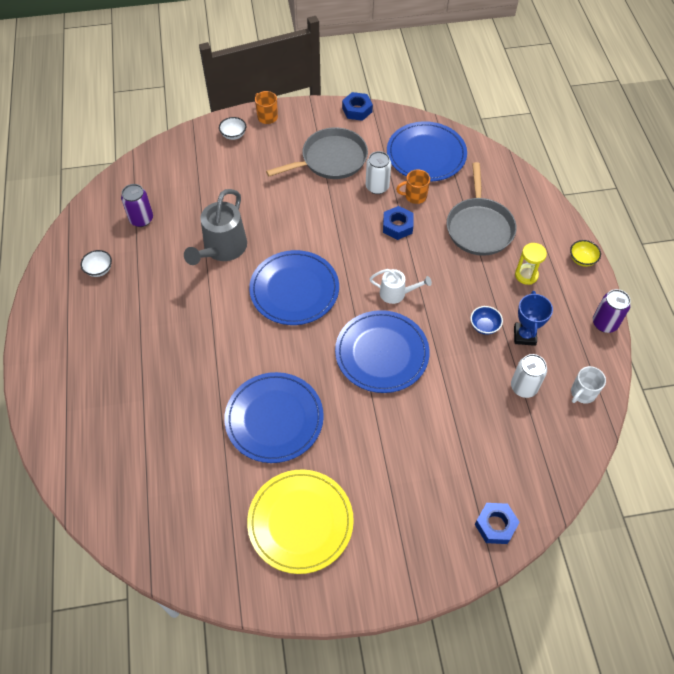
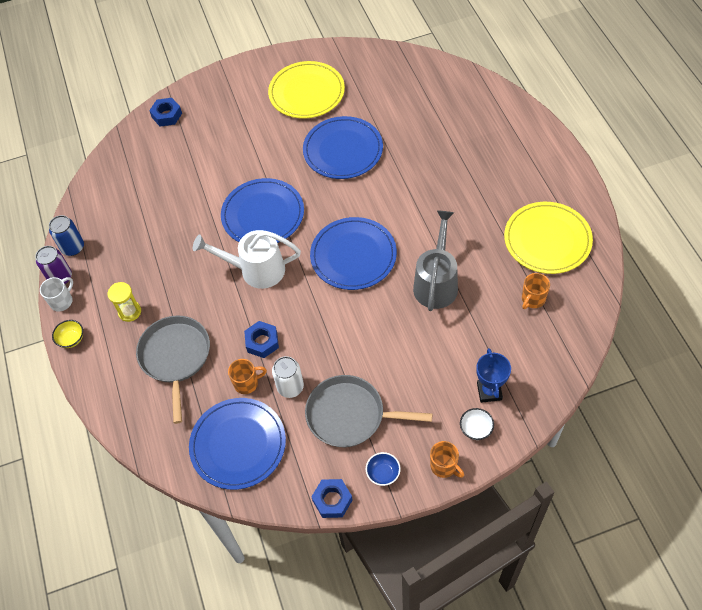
camera: 175 degrees right, 0 degrees up
(99, 270) = (547, 240): white bowl -> yellow plate
(141, 219) = (532, 299): purple can -> orange mug
(330, 159) = (350, 415): grey pan -> grey pan turned 45 degrees clockwise
(397, 293) = (255, 270): white watering can -> white watering can, size x1.75
(484, 326) = (172, 254): blue bowl -> blue bowl (383, 473)
(524, 336) = (136, 253): blue trophy -> blue trophy (489, 391)
(524, 387) = (139, 210): white can -> none
(582, 393) = (90, 214): white mug -> white mug (62, 301)
(596, 355) = (73, 247): none -> blue can

